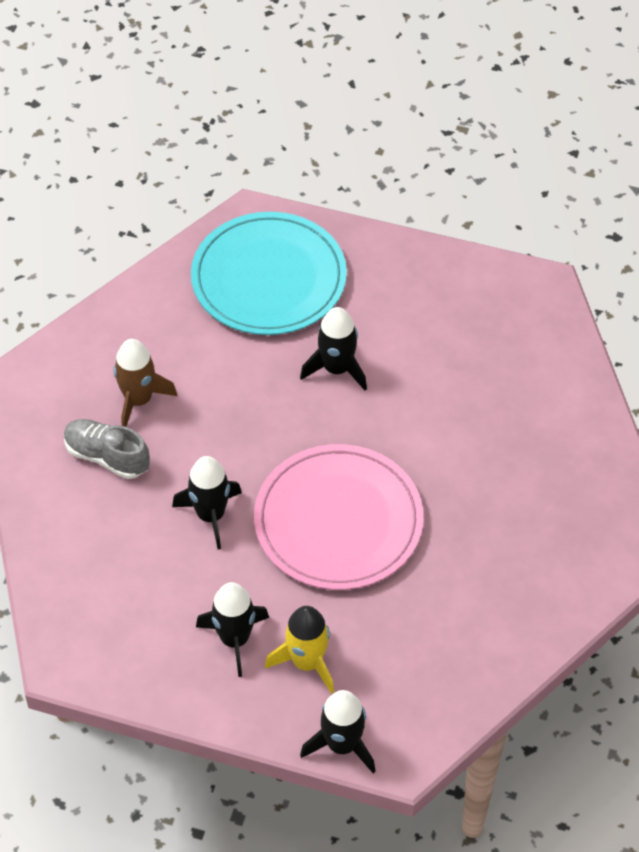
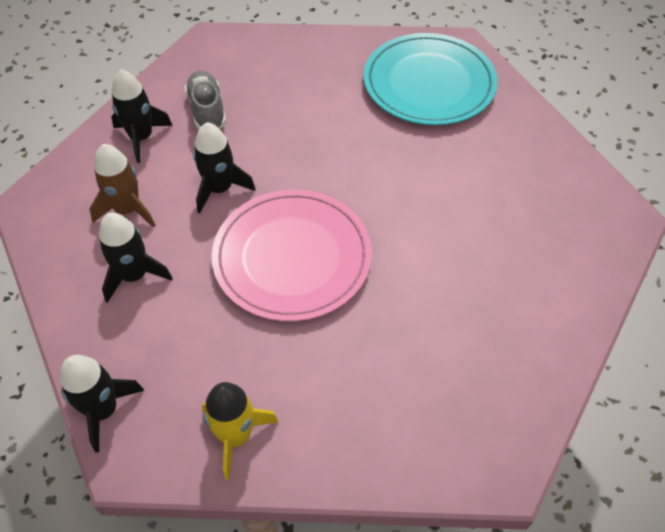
camera: 45 degrees right, 0 degrees up
(138, 400) = (265, 94): brown rocket -> brown rocket (127, 209)
(306, 662) = (155, 331): yellow rocket -> yellow rocket (236, 436)
(336, 369) = (408, 164): black rocket -> black rocket (141, 138)

